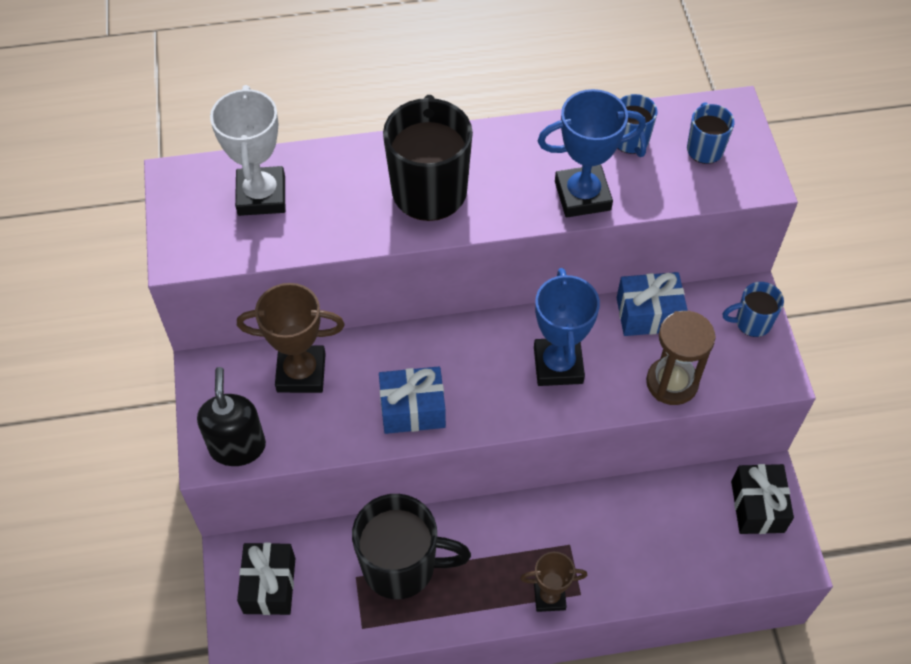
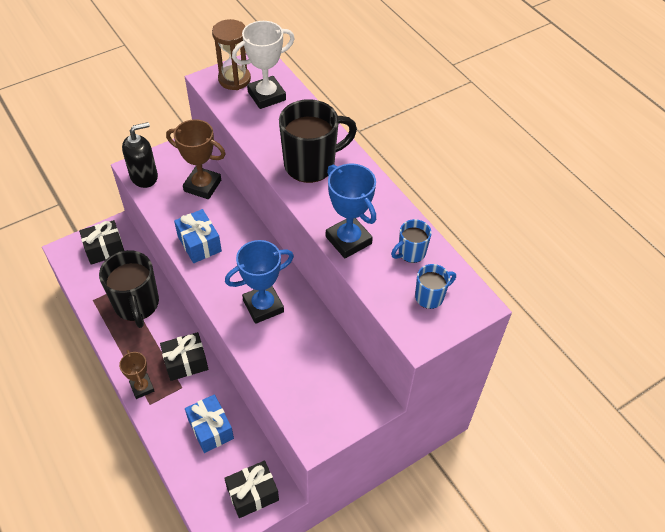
camera: 65 degrees right, 5 degrees down
(301, 373) = (202, 186): brown trophy -> brown trophy turned 45 degrees counterclockwise
(532, 528) = (186, 362): none -> black gift
(648, 314) = (327, 344): blue gift -> blue gift (211, 429)
(672, 383) = (278, 374): brown hourglass -> brown hourglass (234, 79)
(751, 322) = (352, 410): blue mug -> none

